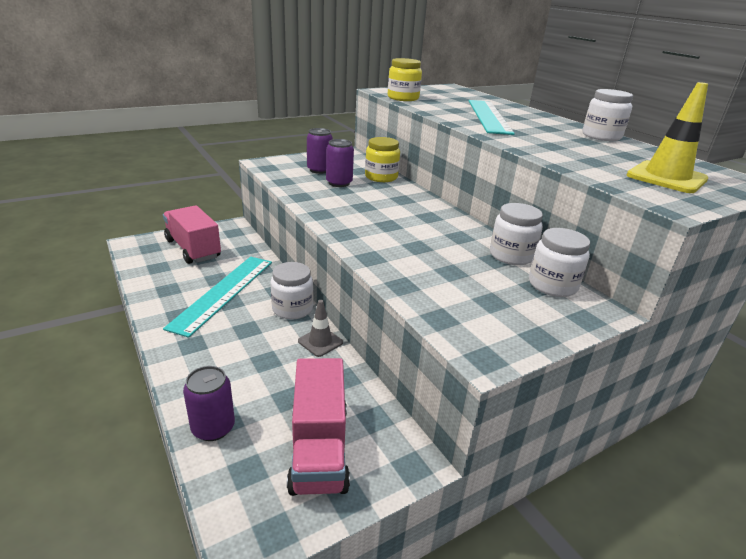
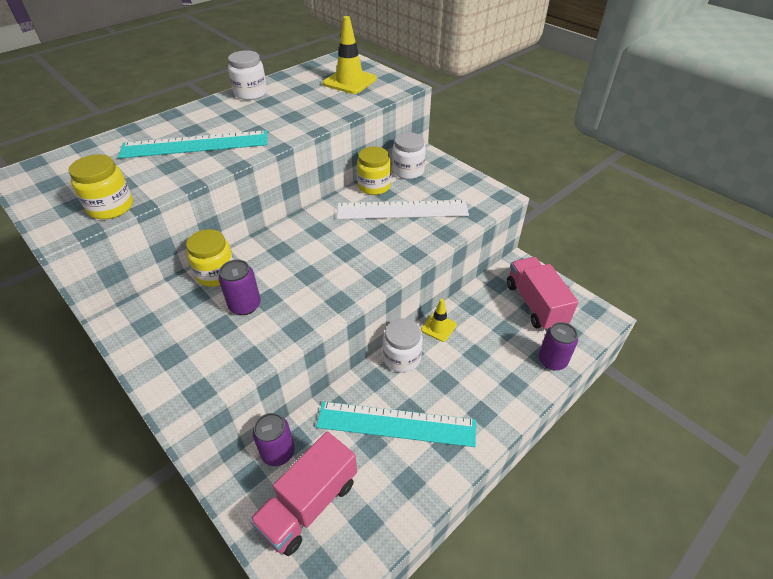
camera: 100 degrees left, 15 degrees up
(319, 170) = (199, 334): purple can -> purple can (278, 452)
(319, 448) = (535, 304): pink truck -> pink truck turned 90 degrees counterclockwise
(320, 342) = (438, 327): grey traffic cone -> yellow traffic cone
(457, 265) = (402, 210): none -> white ruler
(511, 255) = (374, 186): white jar -> yellow jar

